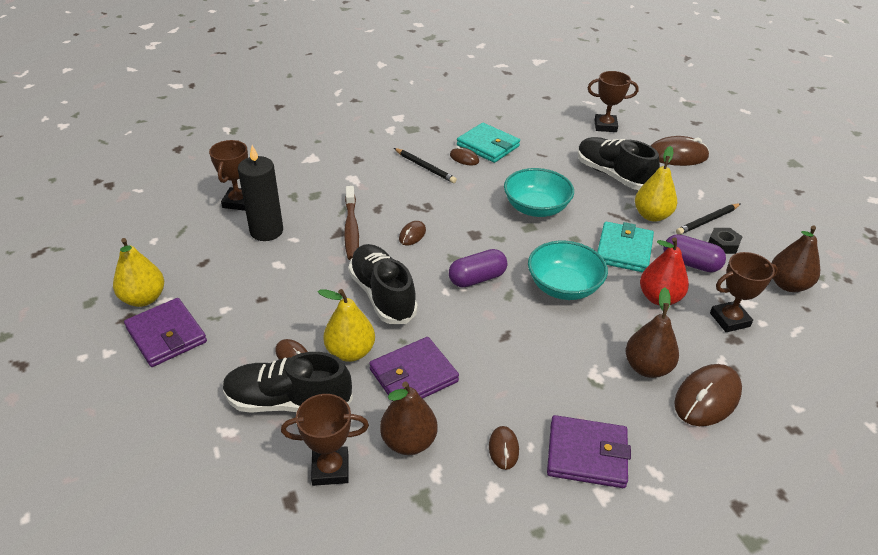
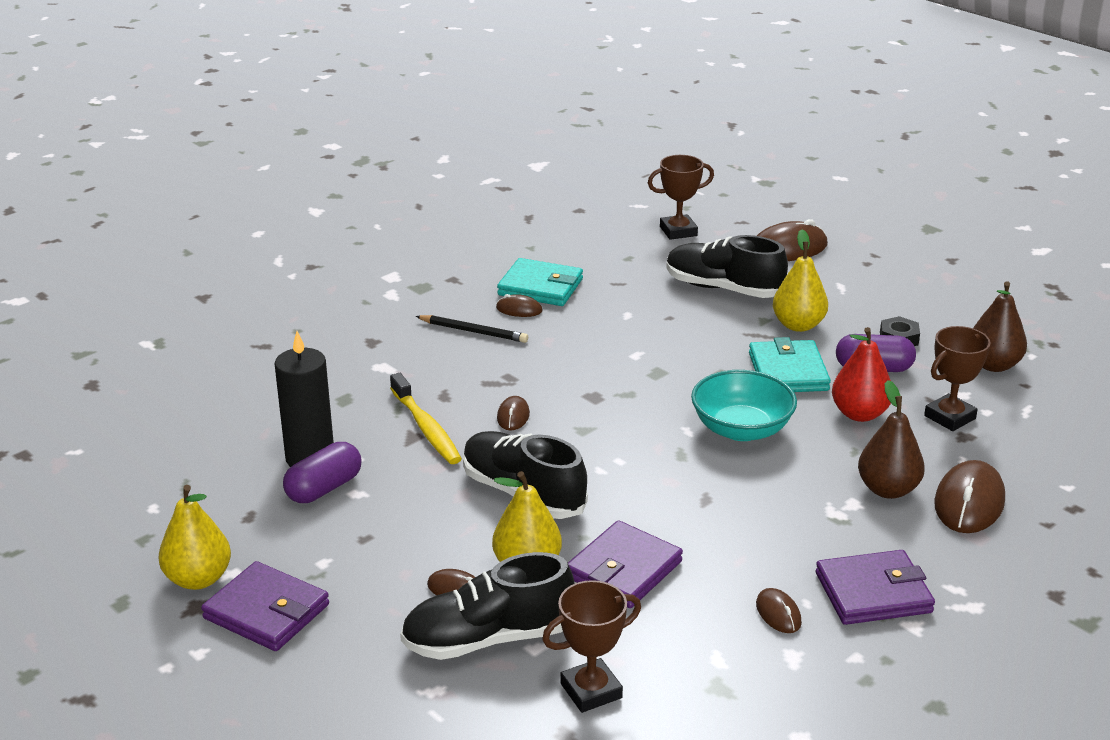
camera: 20 degrees left, 10 degrees down
(238, 202) = (241, 432): brown trophy -> none
(351, 229) = (426, 428): brown toothbrush -> yellow toothbrush
(408, 442) = (664, 637): brown pear -> none
(477, 278) = (630, 446): purple capsule -> purple capsule (324, 488)
(536, 208) = (652, 348): turquoise bowl -> none
(707, 221) = (866, 316): black pencil -> none

